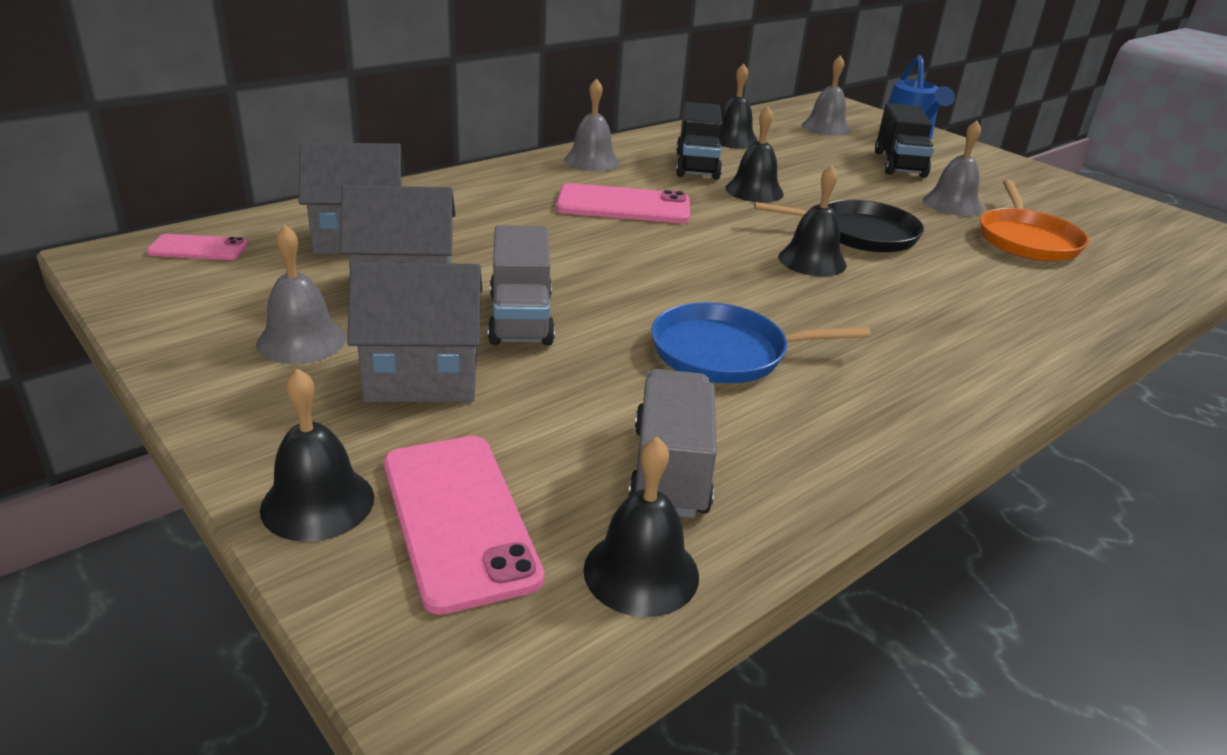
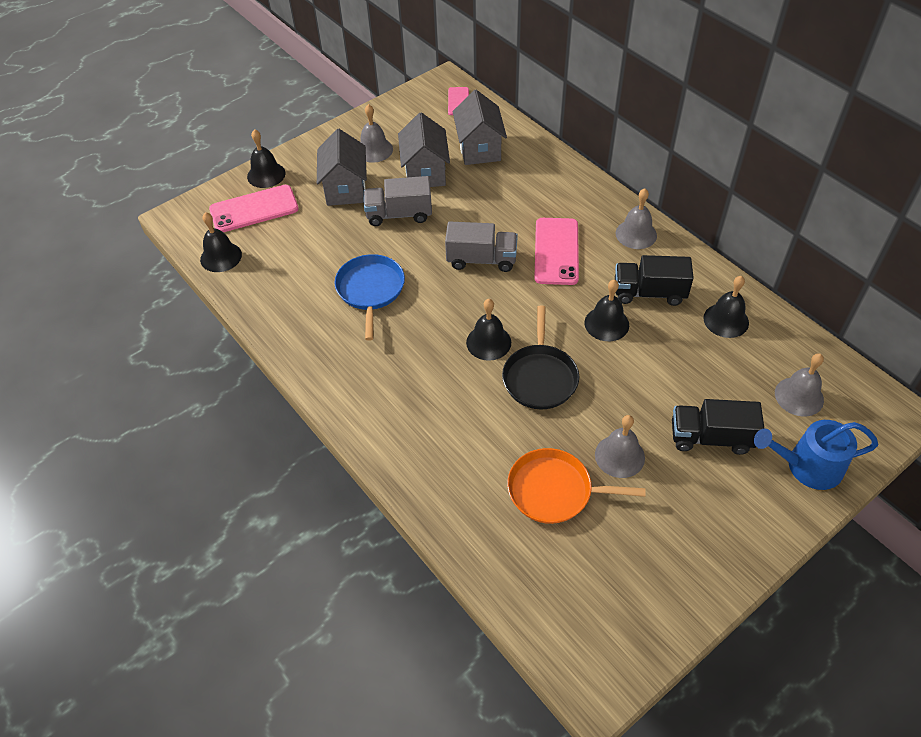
camera: 95 degrees right, 20 degrees up
(670, 470) = (276, 266): grey truck -> grey truck (481, 260)

